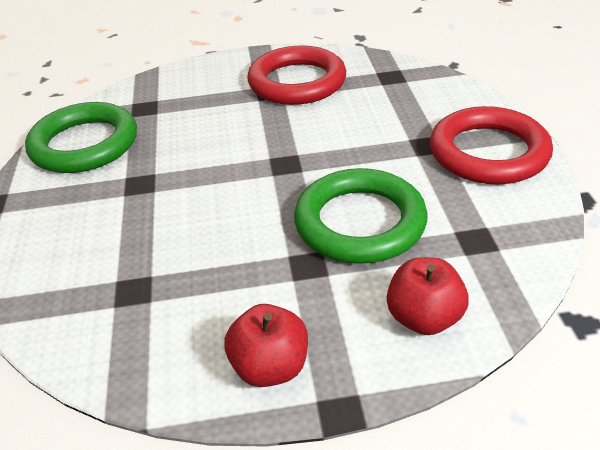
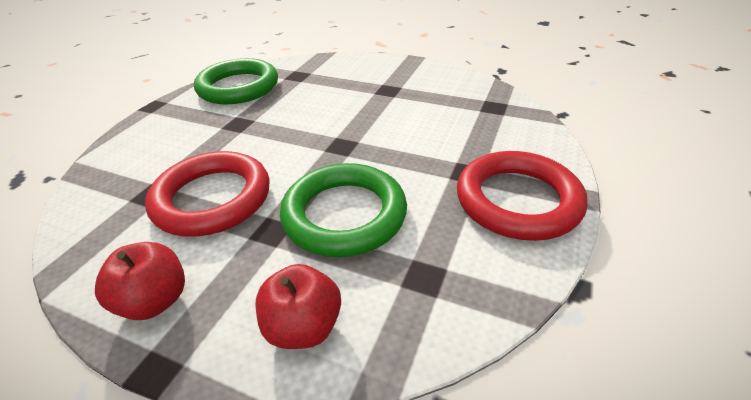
camera: 30 degrees right, 0 degrees up
(297, 82) = (415, 89): red ring -> red ring (212, 199)

